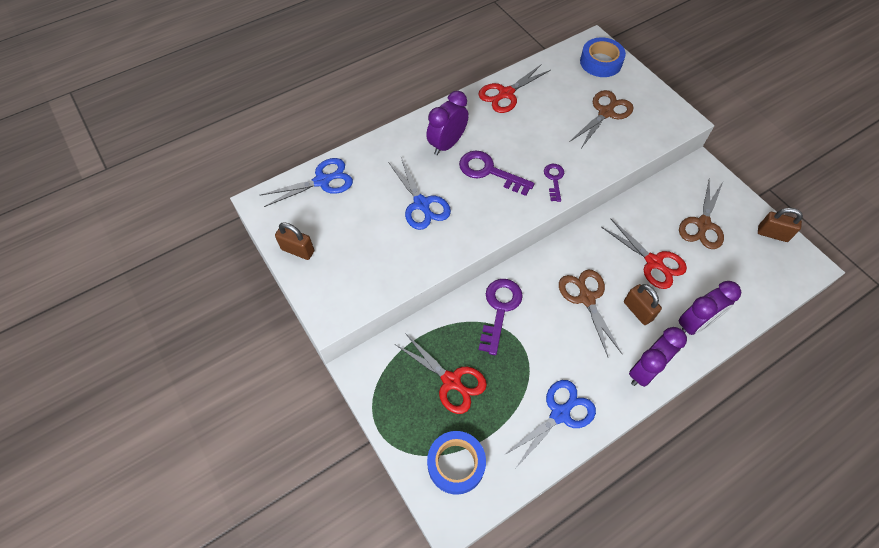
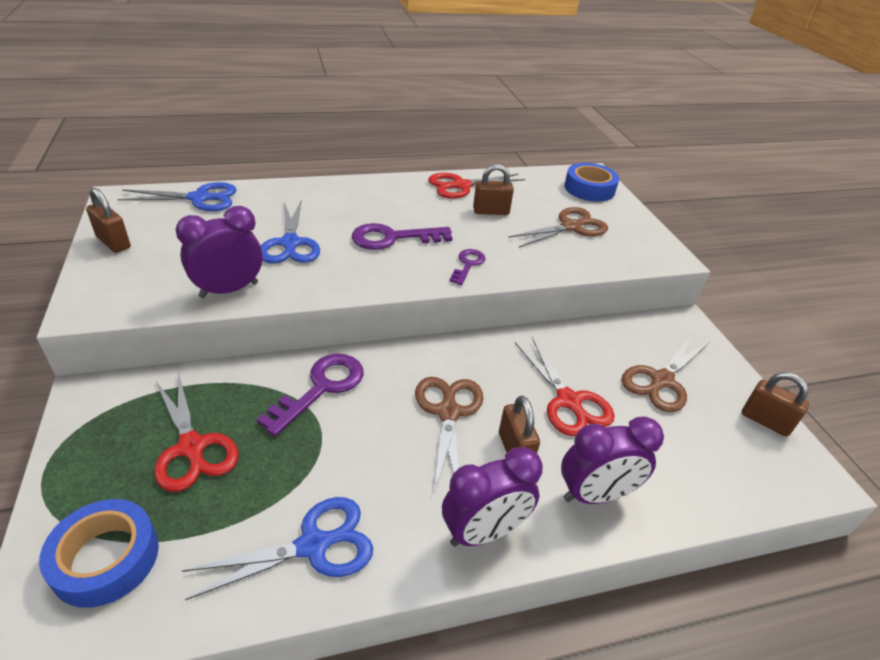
camera: 15 degrees right, 20 degrees down
(447, 144) = (362, 206): purple clock -> purple clock (229, 290)
(489, 171) = (393, 238): purple key -> purple key turned 60 degrees counterclockwise
(542, 116) = (491, 211): none -> brown padlock

